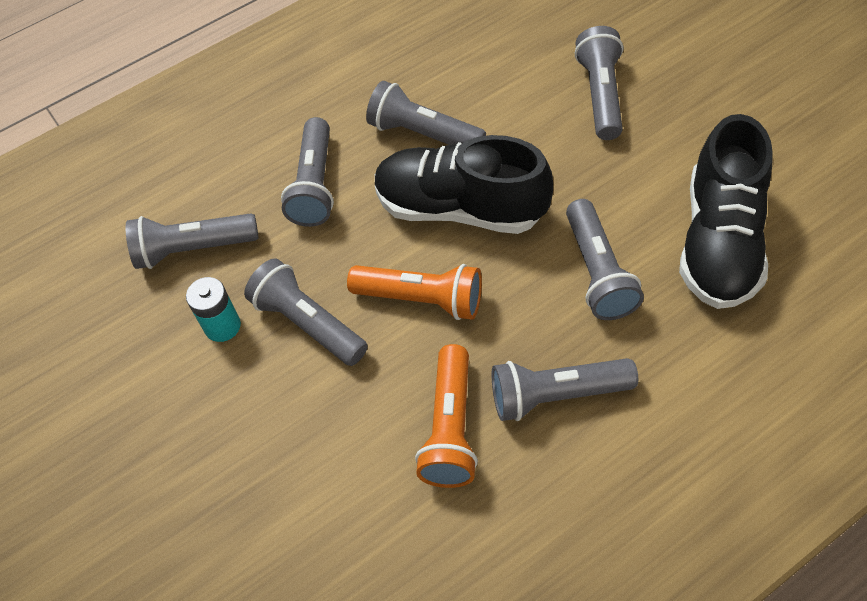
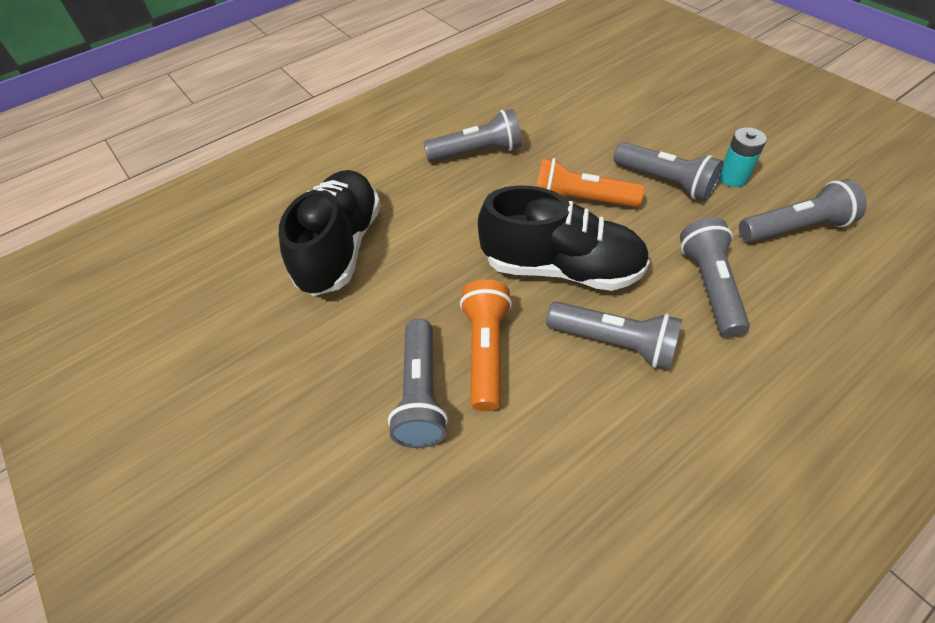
camera: 175 degrees right, 5 degrees down
(450, 428) = (545, 134): orange flashlight -> orange flashlight (486, 351)
(597, 272) = (442, 223): grey flashlight -> none

